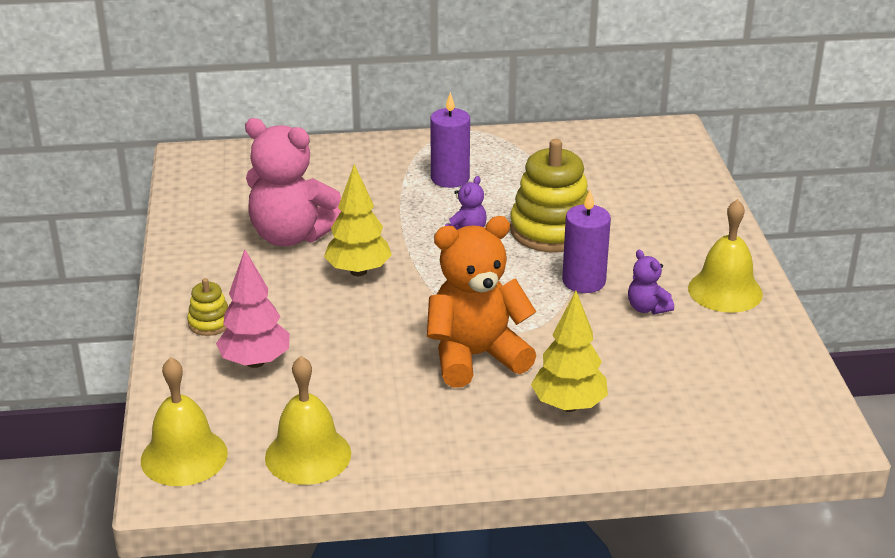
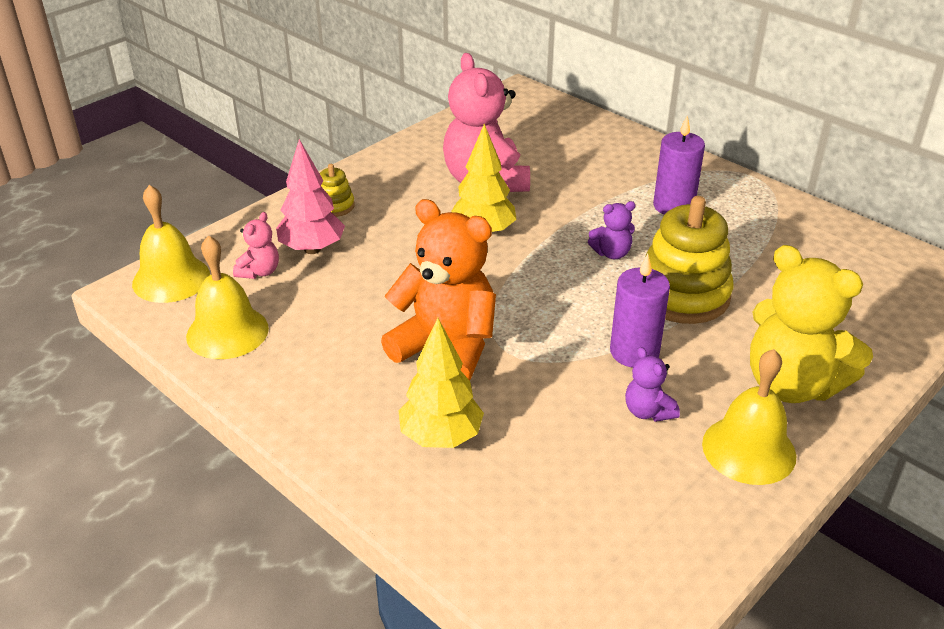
camera: 50 degrees right, 5 degrees up
(246, 403) = (259, 272): none -> pink teddy bear
(647, 308) = (648, 411): purple teddy bear -> purple teddy bear turned 45 degrees counterclockwise
(688, 242) = (791, 385): none -> yellow teddy bear

